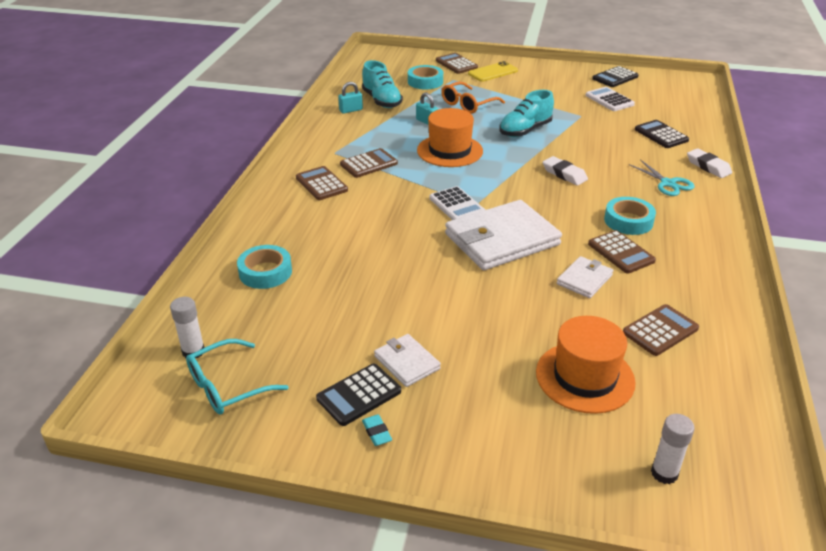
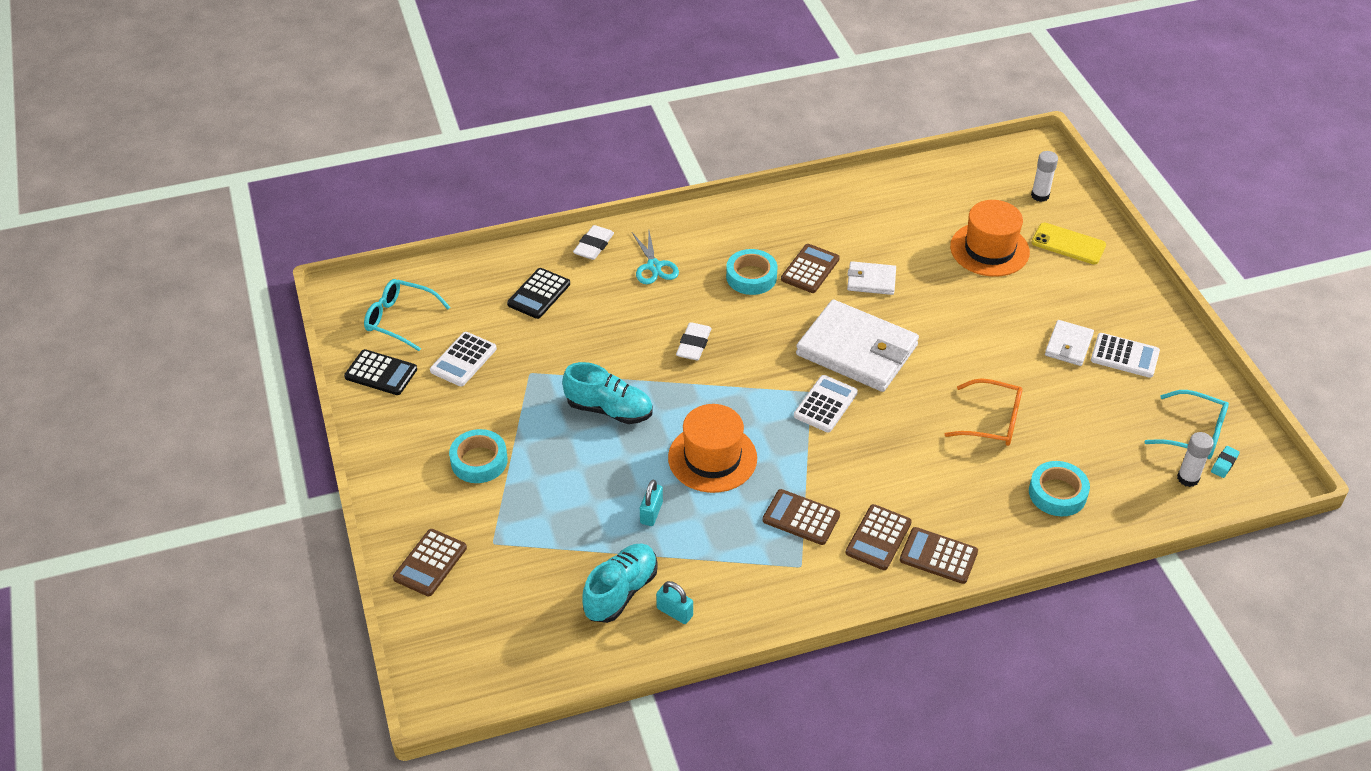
camera: 120 degrees left, 10 degrees up
(359, 395) = (1124, 356): black calculator -> white calculator
(376, 432) = (1145, 331): turquoise eraser -> turquoise eraser (1224, 464)
(425, 82) = (521, 572): turquoise tape -> turquoise tape (479, 461)
(468, 104) = (569, 492): orange glasses -> orange glasses (992, 421)
(493, 72) = (437, 507): yellow phone -> yellow phone (1068, 244)
(660, 331) = (900, 225): brown calculator -> brown calculator (938, 556)
(662, 90) = (400, 319): none -> turquoise glasses
(668, 183) = (654, 266): turquoise scissors -> turquoise scissors turned 135 degrees clockwise

